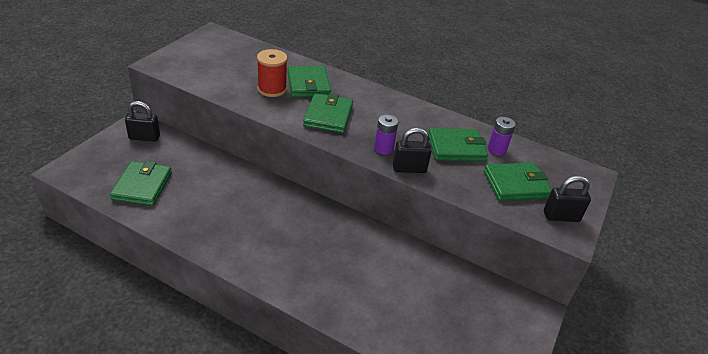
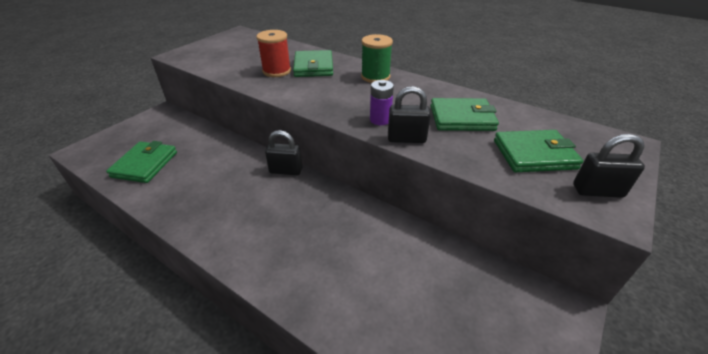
camera: 10 degrees right, 0 degrees up
(144, 137) = (164, 122): black padlock -> black padlock (286, 171)
(328, 116) = (327, 91): green wallet -> none
(372, 99) = (375, 77): none -> green spool
(496, 150) = (508, 119): purple battery -> none

